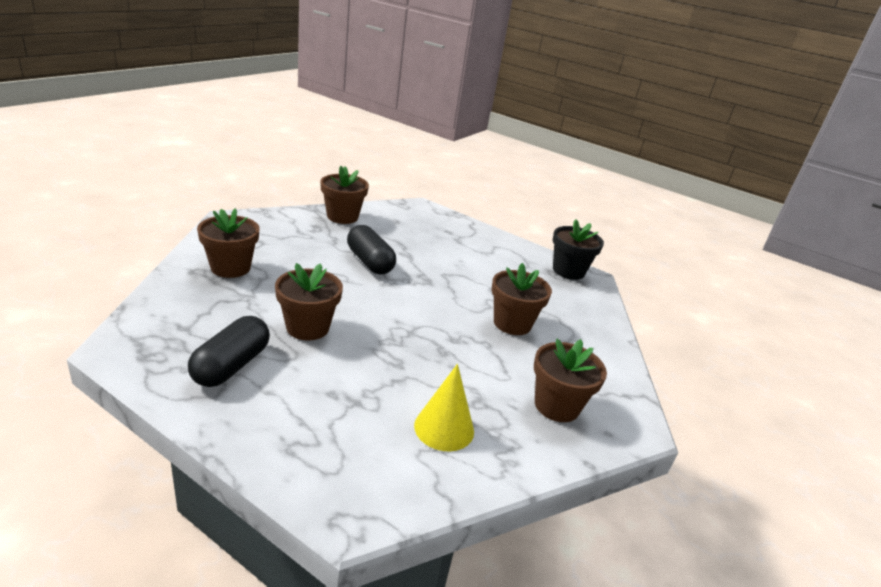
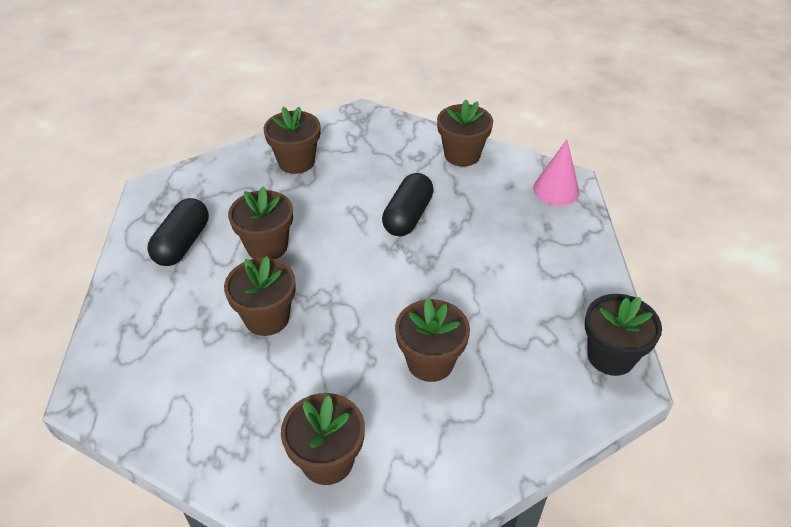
camera: 60 degrees right, 15 degrees up
(231, 365) = (183, 243): black capsule -> black capsule turned 60 degrees counterclockwise
(388, 365) = (267, 318): none -> brown flower pot
(423, 213) = (556, 190): none -> pink cone
(444, 428) = (220, 396): yellow cone -> none

